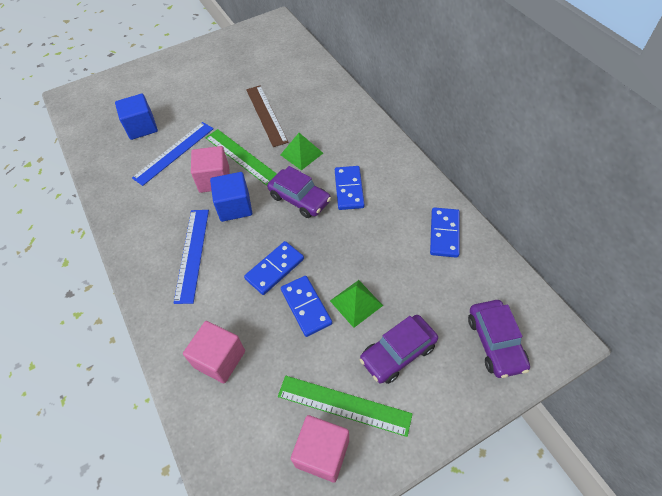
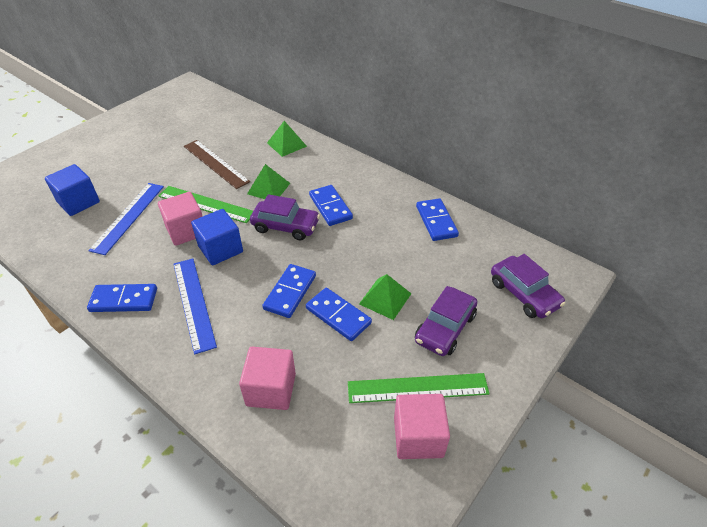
camera: 25 degrees left, 10 degrees down
(140, 234) = (124, 300): none -> blue domino
(338, 109) = (286, 144): none -> green pyramid

